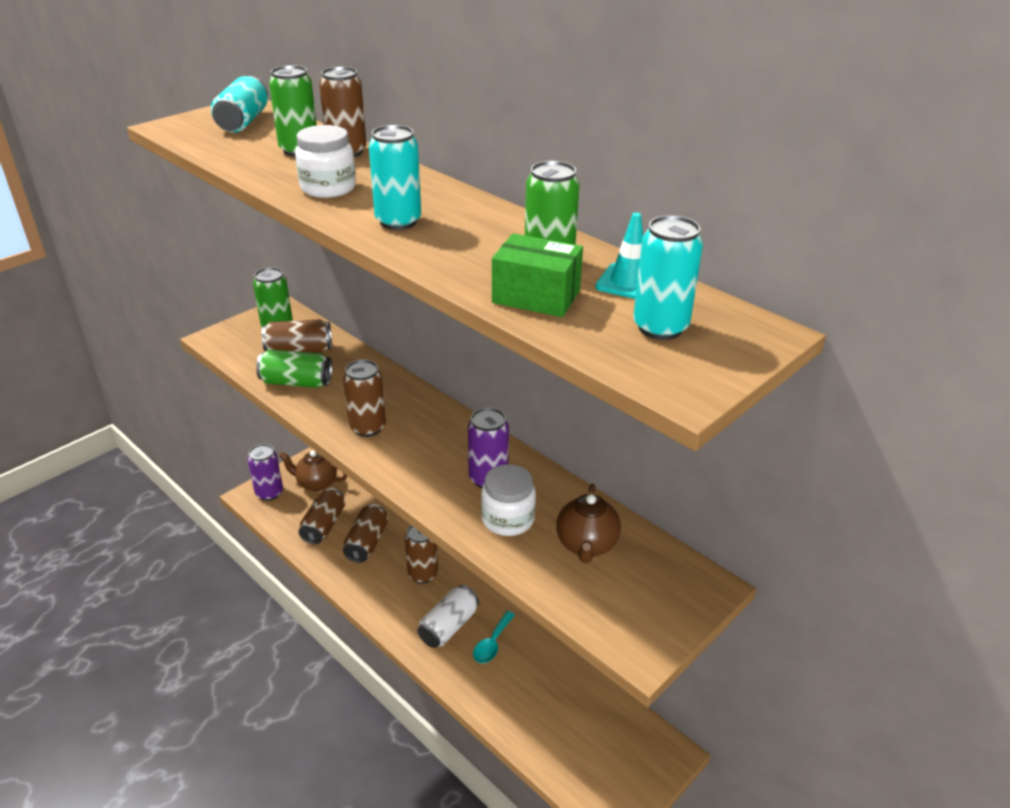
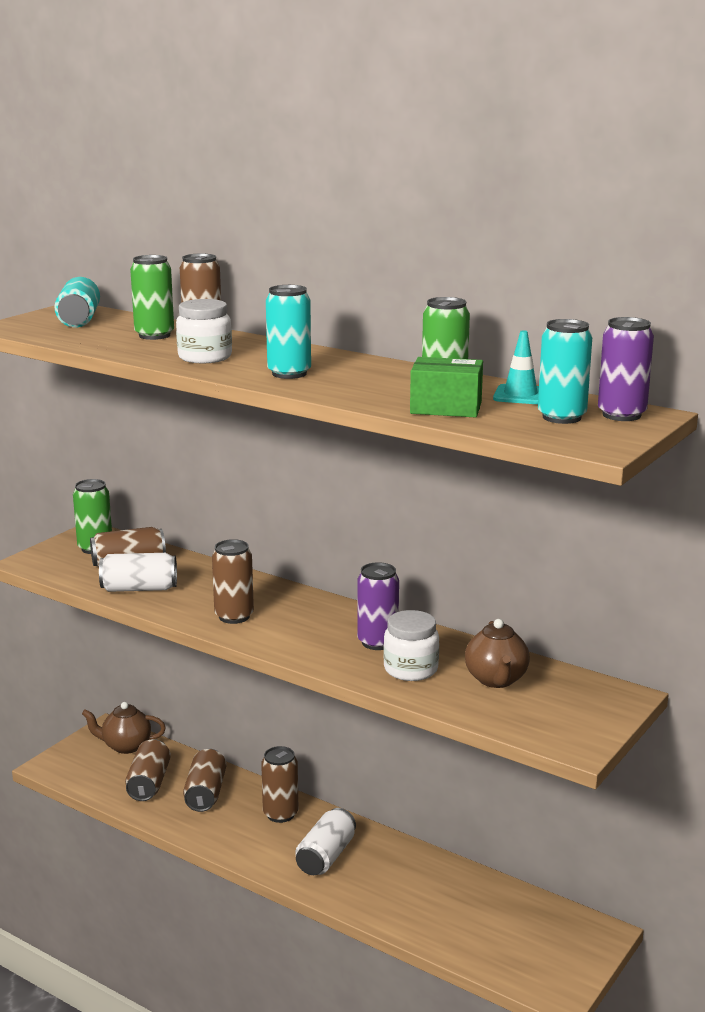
camera: 10 degrees left, 15 degrees down
(269, 493) = (72, 761): purple can -> purple can (621, 415)
(296, 382) = (139, 589): green can -> white can
(492, 643) = (380, 865): turquoise spoon -> none

